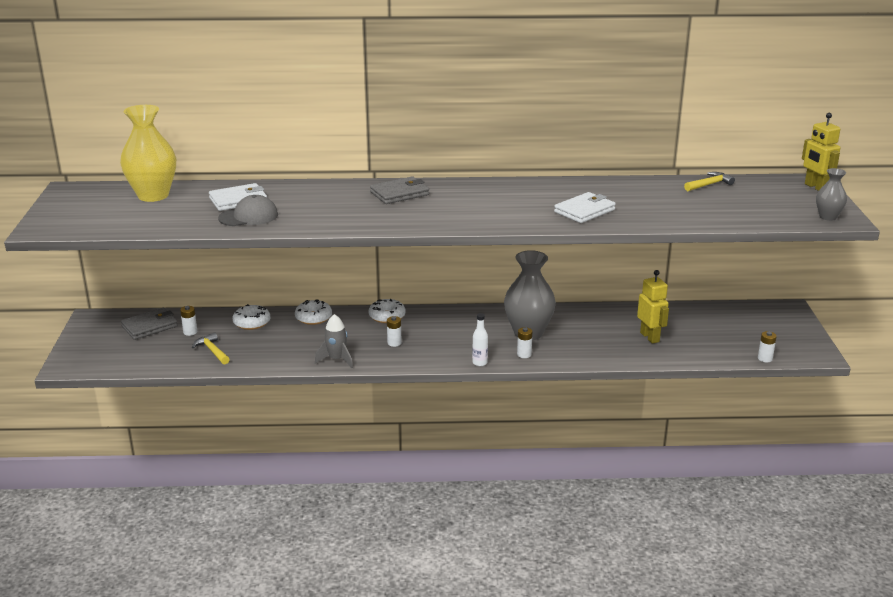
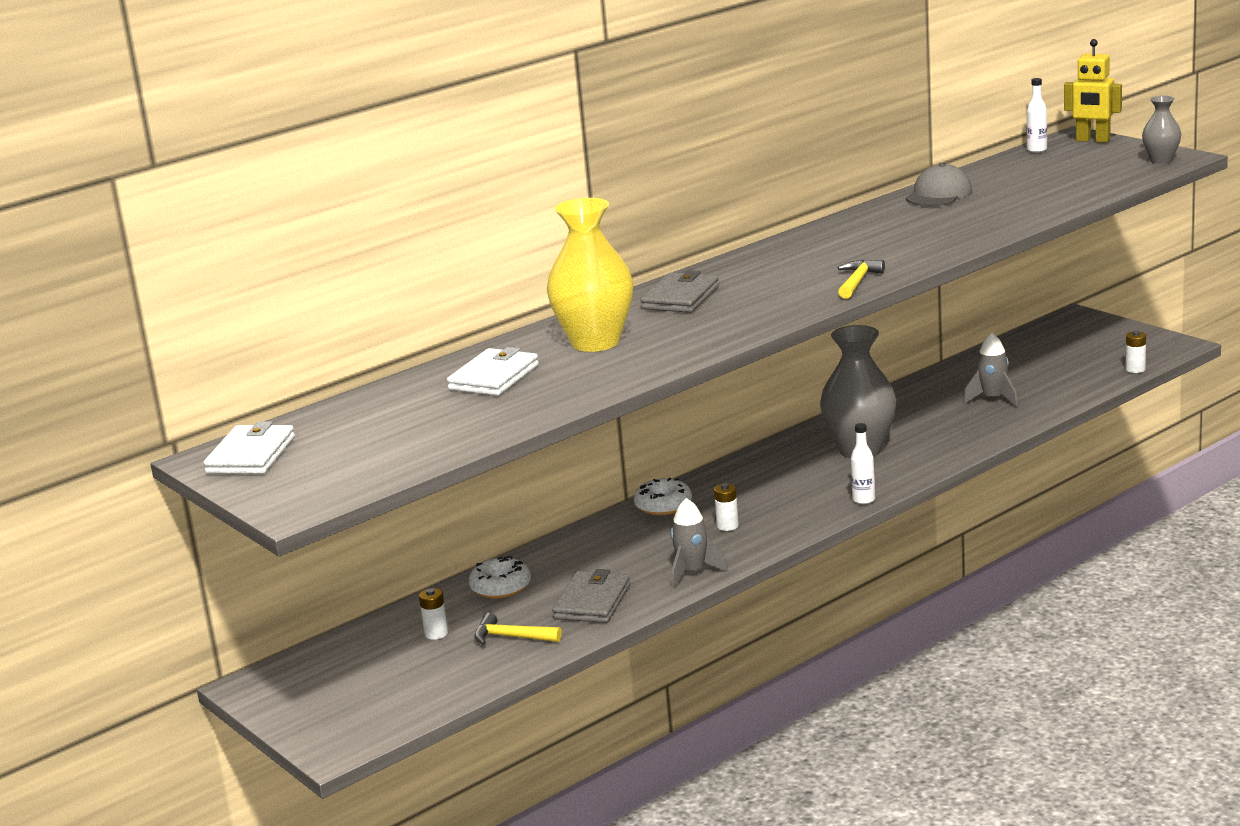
camera: 35 degrees left, 5 degrees down
(150, 326) = (362, 654): grey wallet -> grey wallet (592, 602)
(153, 195) = (360, 417): yellow vase -> yellow vase (595, 342)
(248, 216) = (553, 386): grey cap -> grey cap (938, 194)
(313, 317) = (572, 547): white donut -> none
(524, 354) = (895, 471): white battery -> none
(584, 211) = (924, 238): white wallet -> white wallet (251, 455)
(650, 337) = (993, 398): yellow robot -> grey rocket
(709, 184) = (990, 172): yellow hammer -> yellow hammer (858, 281)
(768, 180) = (1037, 150): none -> white bottle

